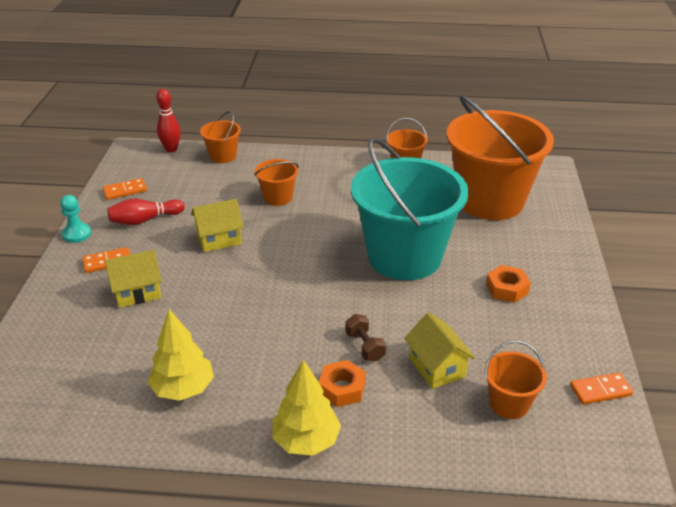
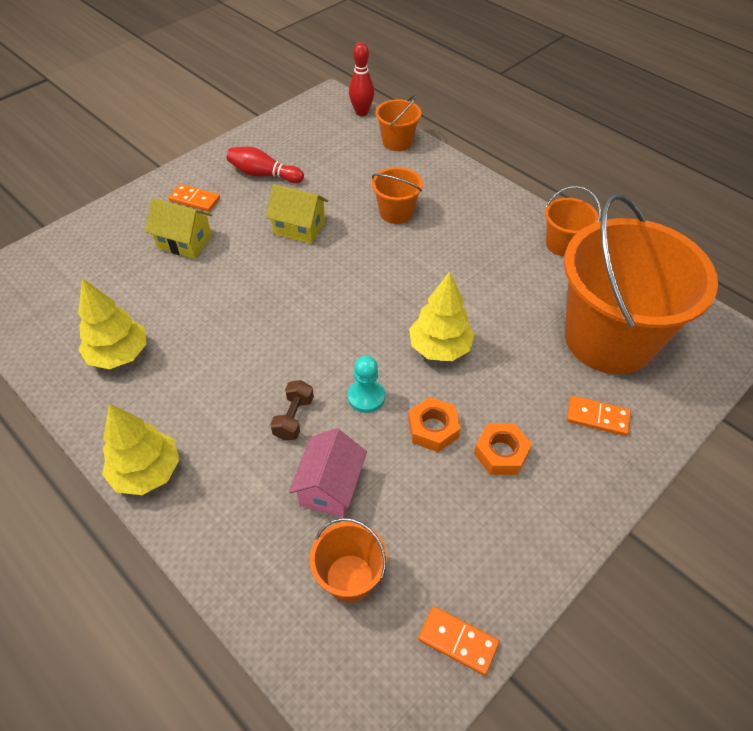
camera: 40 degrees right, 15 degrees up
(77, 234) = (202, 160): turquoise pawn -> turquoise pawn (366, 397)
(125, 191) = (280, 137): orange domino -> orange domino (597, 417)
(342, 388) = (228, 445): orange nut -> orange nut (433, 429)
(404, 256) = (439, 348): turquoise bucket -> yellow tree
(437, 367) = (330, 487): yellow house -> pink house

